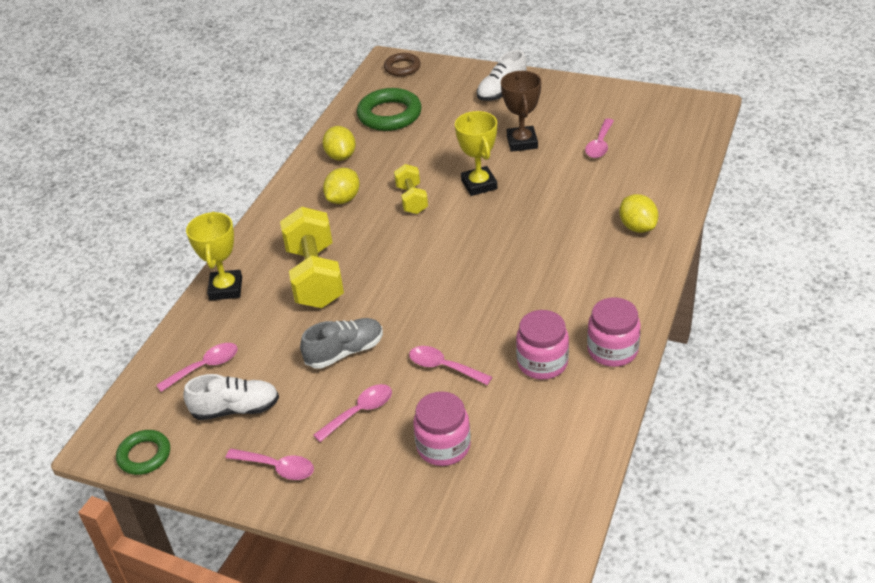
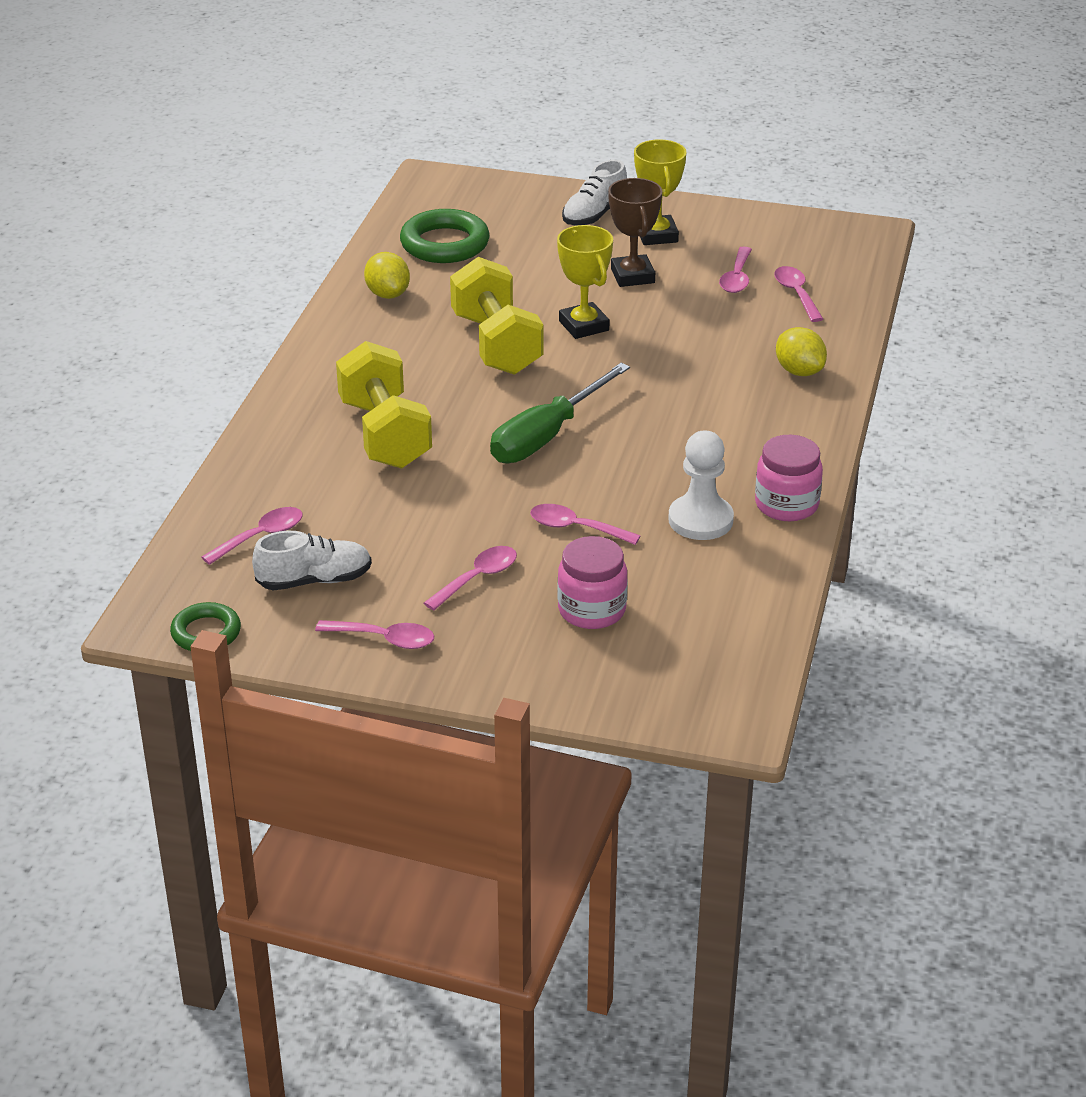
camera: 10 degrees left, 5 degrees down
(226, 289) = (266, 450): yellow trophy -> yellow trophy (657, 235)
(343, 199) = (403, 345): yellow lemon -> none
(345, 352) = (444, 515): grey shoe -> none
(402, 68) = (450, 186): brown ring -> none
(412, 200) = (496, 344): yellow dumbbell -> yellow dumbbell, size x1.83
(435, 281) = (546, 436): none -> green screwdriver
(542, 363) = (700, 520): pink jar -> white pawn
(643, 159) = (796, 294): none -> pink spoon

